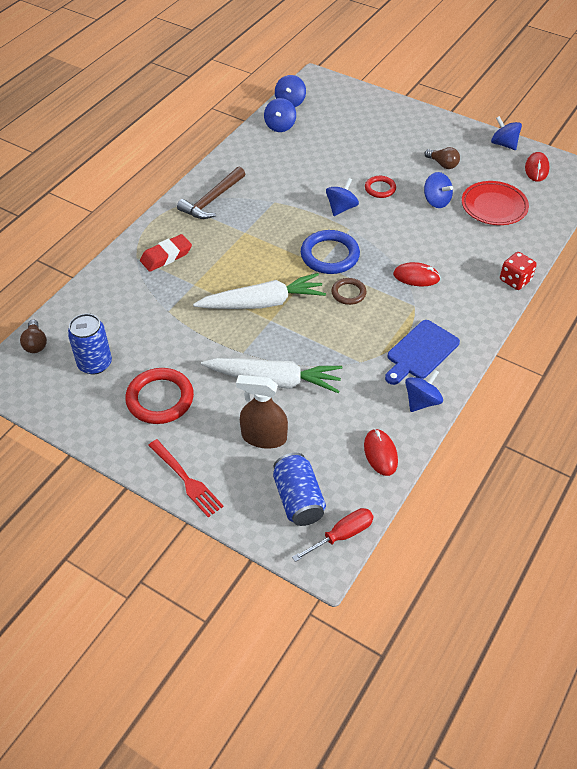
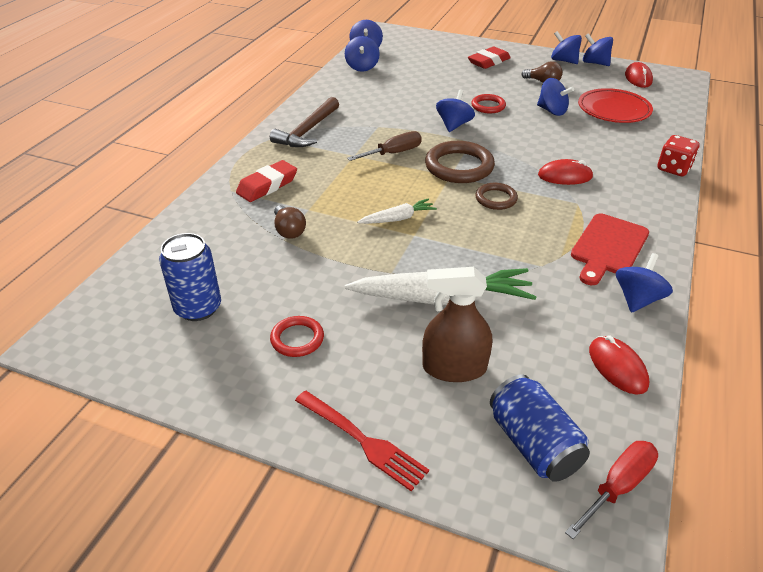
camera: 10 degrees left, 10 degrees down
(35, 343) = (112, 294): brown light bulb -> brown light bulb (289, 230)
(160, 399) = (297, 339): red ring -> red ring, size x0.57
(262, 303) = (397, 219): white carrot -> white carrot, size x0.51
(279, 234) = (393, 153): none -> brown screwdriver
(330, 255) = (459, 166): blue ring -> brown ring
(401, 131) = (488, 62): none -> red eraser
(420, 352) = (608, 247): blue cutting board -> red cutting board
(475, 138) = (564, 61): none -> blue spinning top

